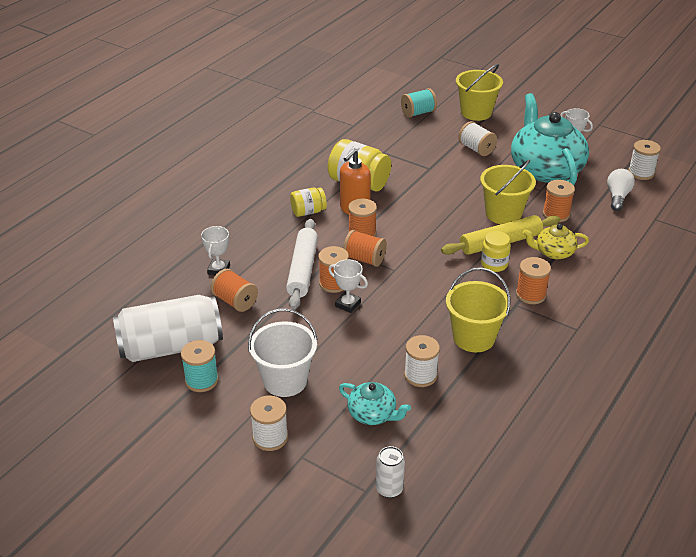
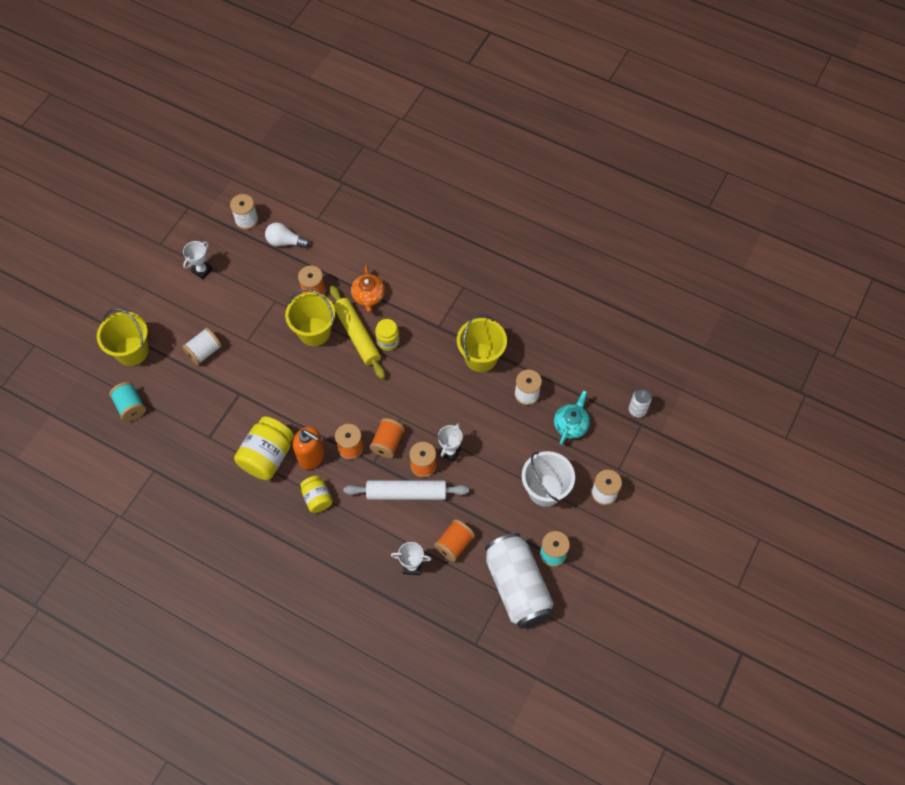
camera: 95 degrees left, 25 degrees up
(530, 294) = (425, 316): orange spool -> none
(545, 169) = (241, 294): turquoise teapot -> none
(553, 252) = (368, 296): yellow teapot -> orange teapot

